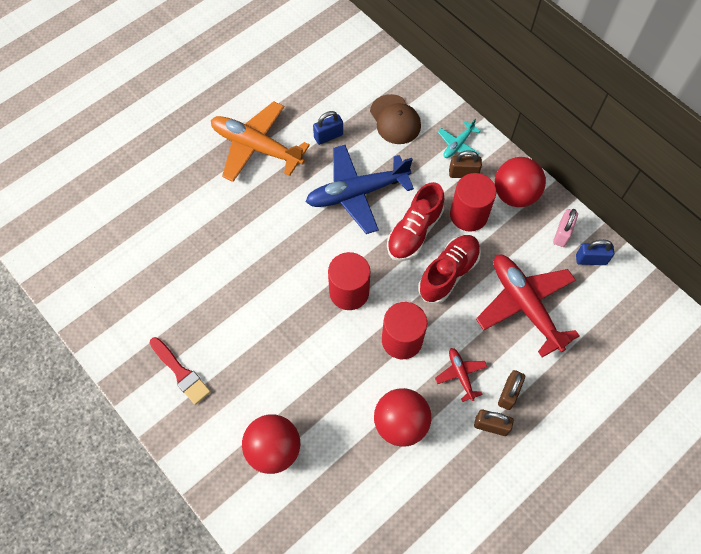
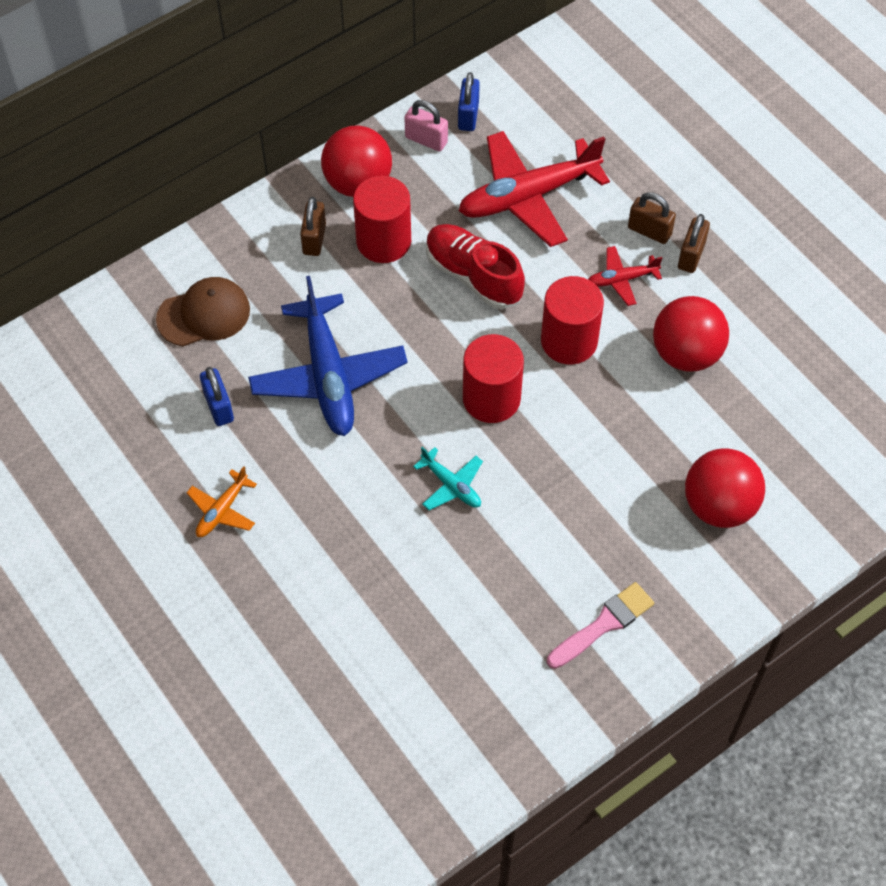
camera: 85 degrees left, 5 degrees down
(181, 373) = (604, 624): red brush -> pink brush
(256, 147) = (222, 510): orange plane -> orange plane, size x0.47
(414, 232) = (403, 309): red shoe -> none
(458, 144) = (263, 239): turquoise plane -> turquoise plane (451, 485)

